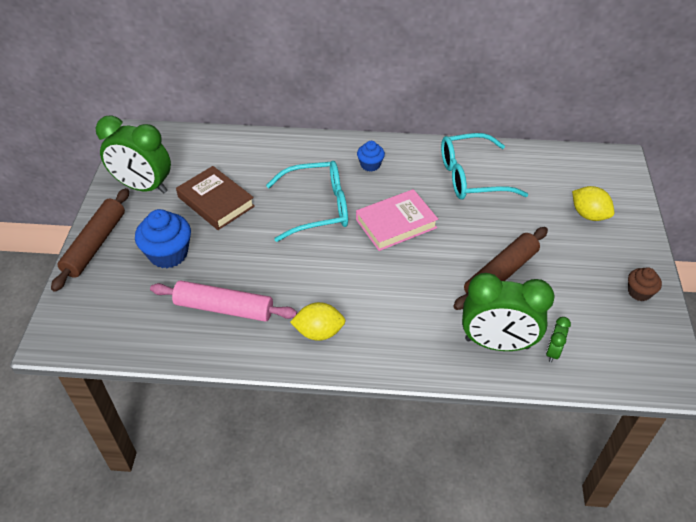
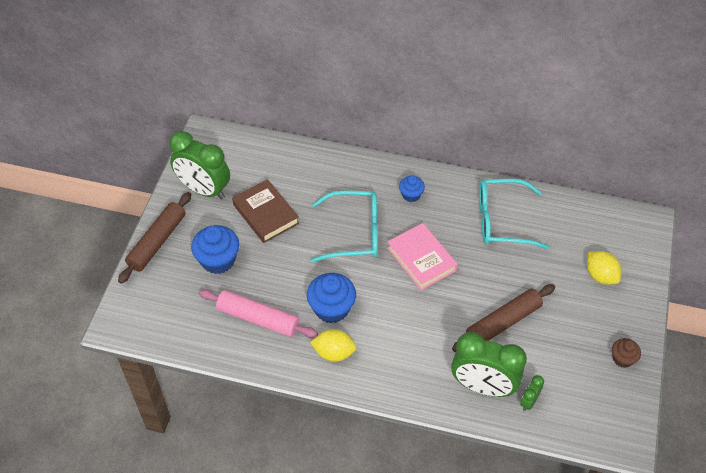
camera: 10 degrees right, 5 degrees up
(307, 286) = (331, 308): none -> blue cupcake
(396, 224) = (421, 259): pink book -> pink book turned 75 degrees clockwise

